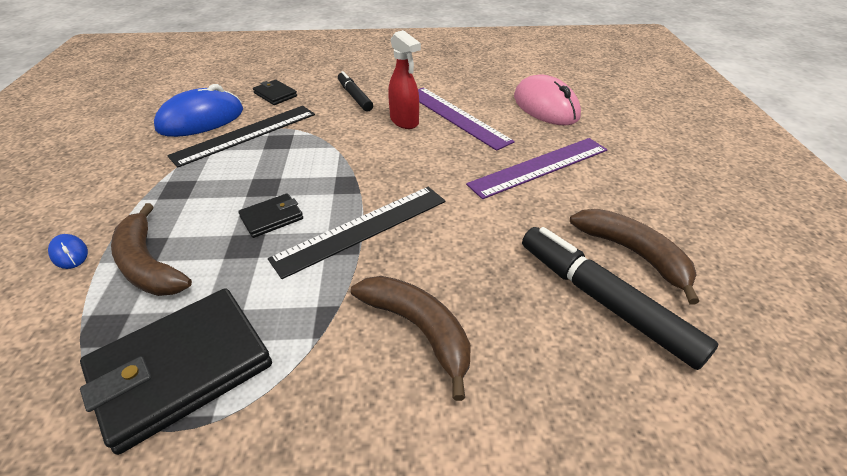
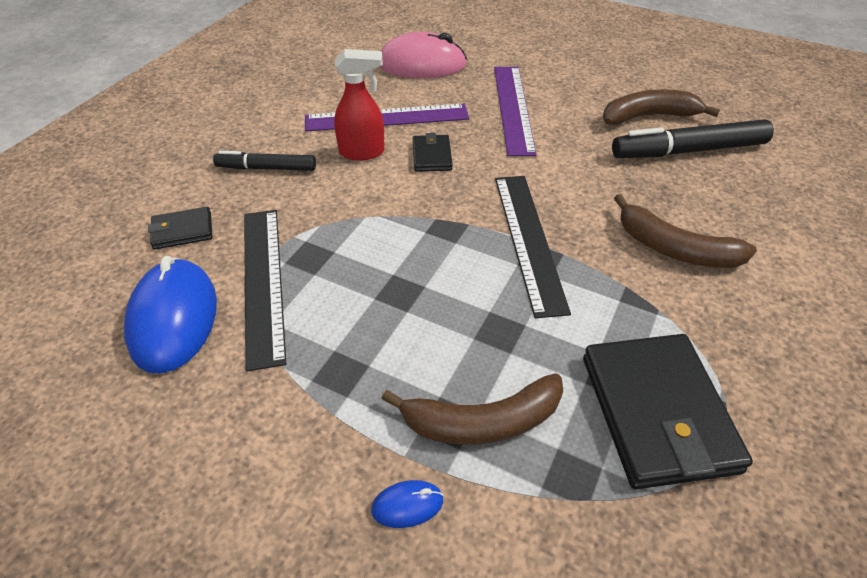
camera: 60 degrees left, 5 degrees up
(272, 218) = (465, 299): black wallet -> black wallet (432, 156)
(418, 329) = (675, 249): brown banana -> brown banana turned 135 degrees counterclockwise

